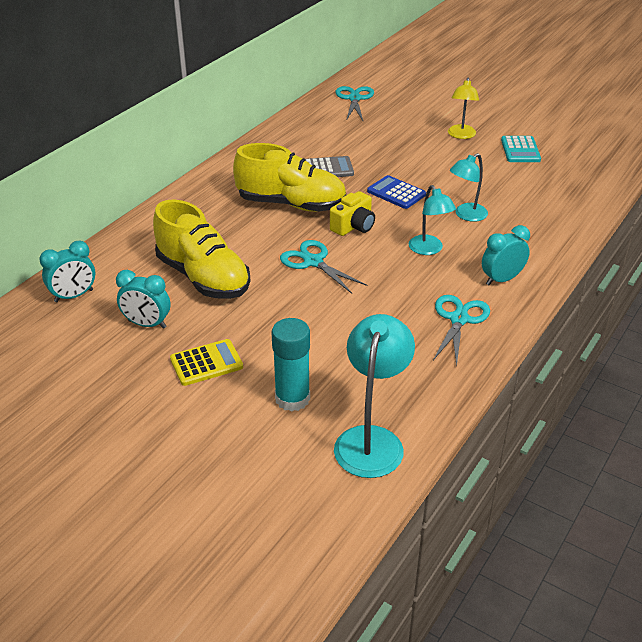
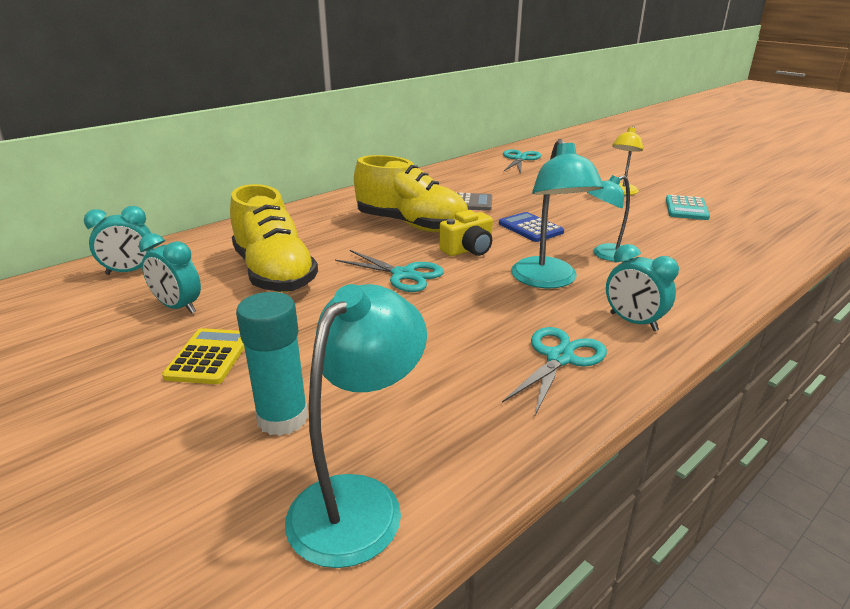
camera: 15 degrees right, 10 degrees down
(206, 363) = (209, 357): yellow calculator -> yellow calculator turned 75 degrees counterclockwise
(313, 262) = (404, 275): turquoise scissors -> turquoise scissors turned 150 degrees clockwise
(429, 249) = (548, 280): turquoise lamp -> turquoise lamp, size x1.57
(501, 279) = (633, 322): turquoise clock -> turquoise clock turned 120 degrees counterclockwise

